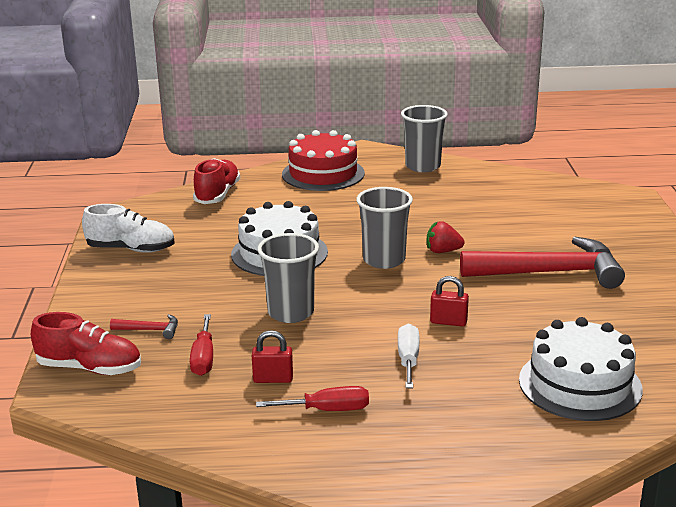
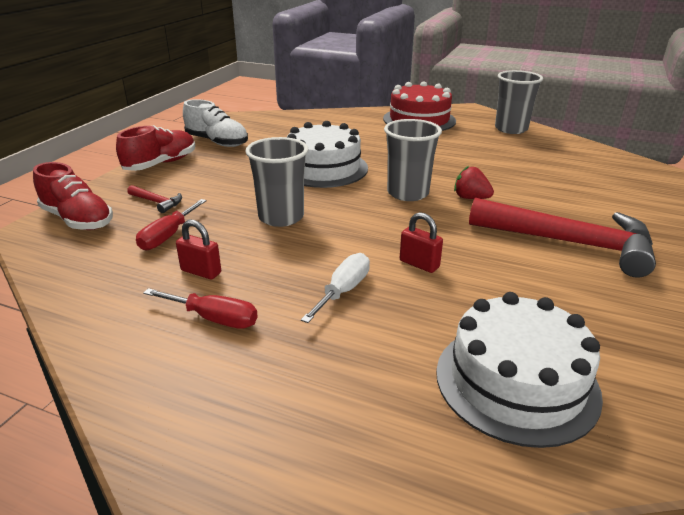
camera: 25 degrees right, 5 degrees up
(217, 195) = (321, 119): red shoe -> red shoe (161, 164)

